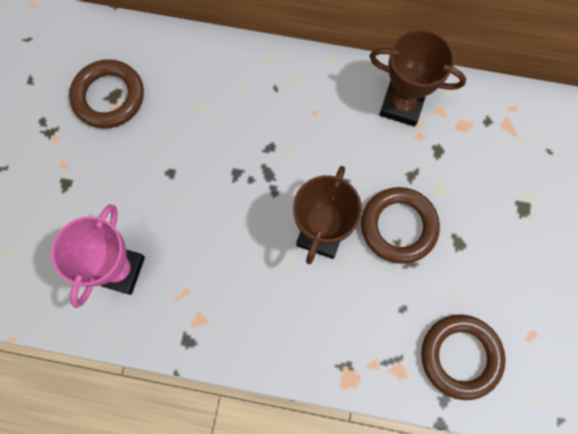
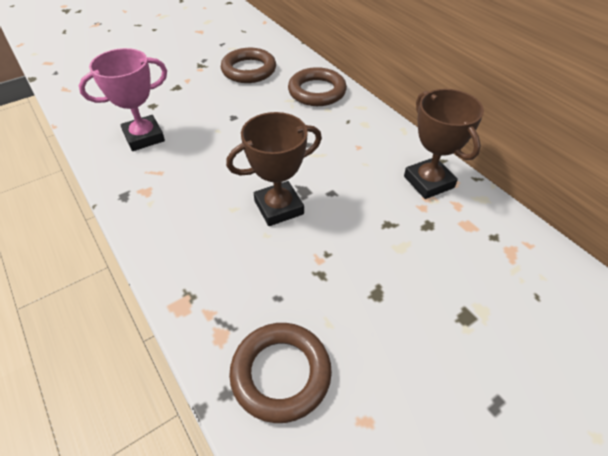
camera: 45 degrees right, 25 degrees down
(398, 226) = (340, 245): brown ring -> brown ring (317, 91)

